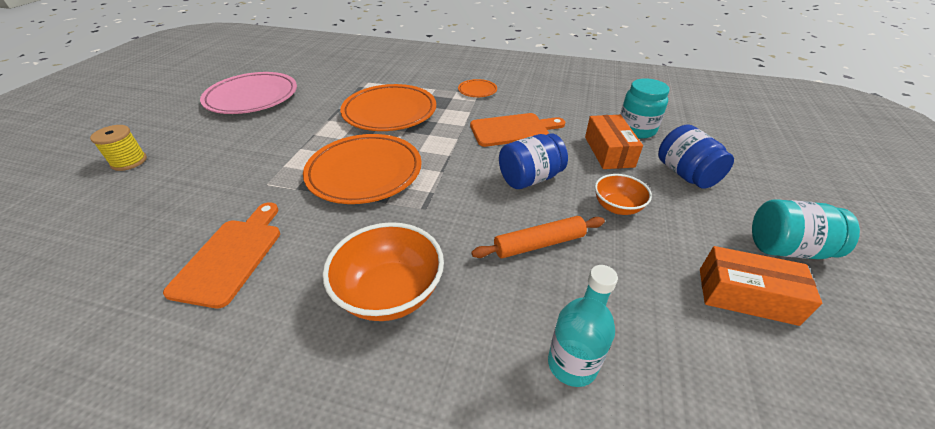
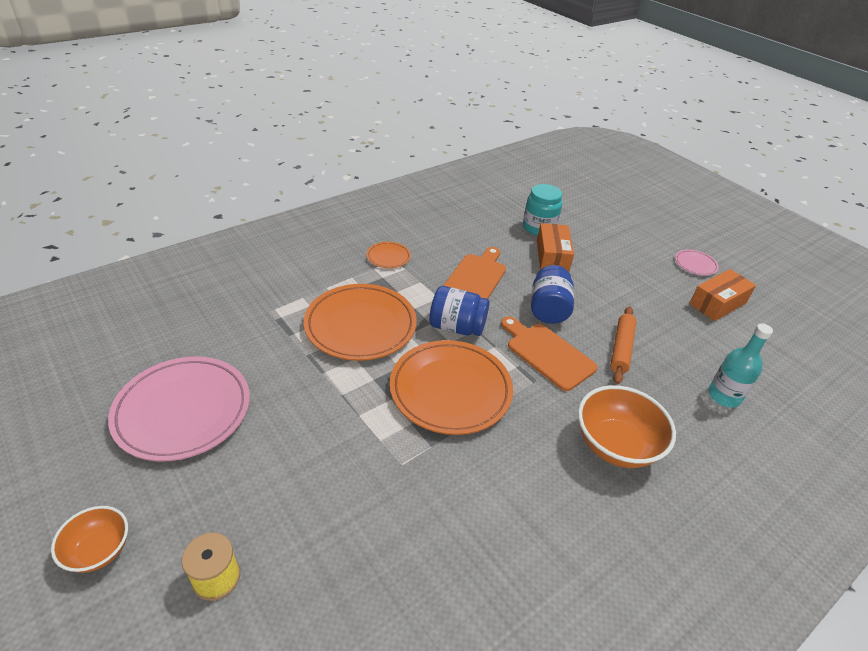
camera: 55 degrees left, 0 degrees up
(231, 256) = (498, 527): orange cutting board -> orange cutting board (547, 354)
(609, 151) = (552, 256): orange box -> orange box turned 60 degrees clockwise
(617, 207) = (613, 294): orange bowl -> orange bowl (99, 550)
(686, 174) = (606, 246): blue jar -> blue jar (457, 327)
(786, 248) = (695, 264): turquoise jar -> pink plate

